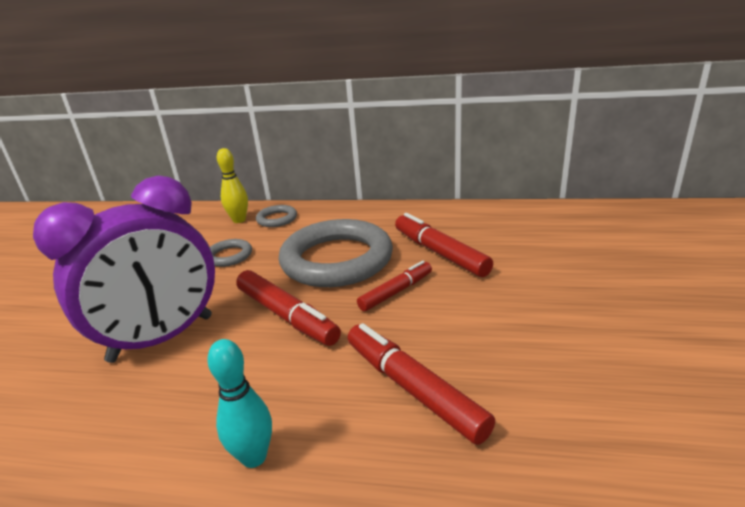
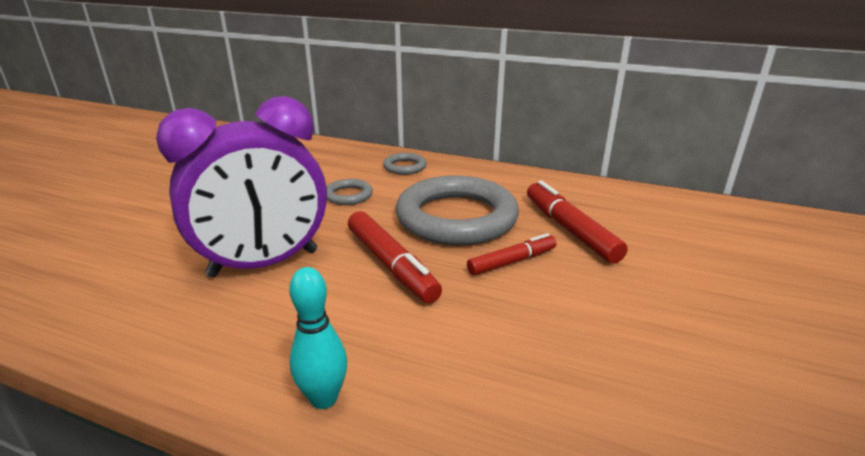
camera: 10 degrees right, 0 degrees up
(239, 220) = (367, 162): yellow bowling pin -> none
(413, 388) = (506, 365): red marker -> none

